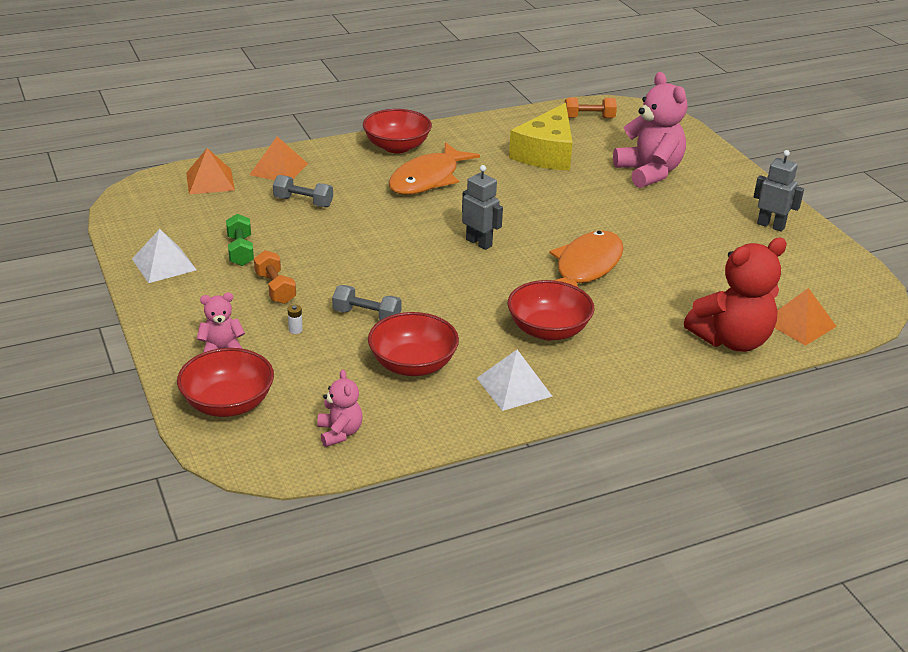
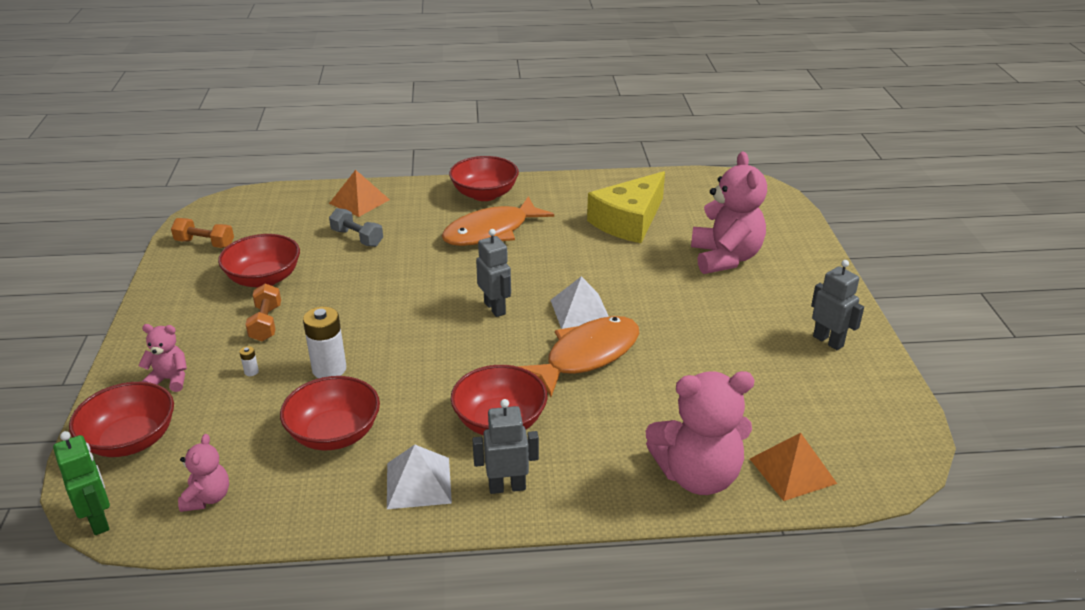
camera: 20 degrees right, 0 degrees up
(164, 264) = (188, 281): white pyramid -> white pyramid (580, 311)
(210, 181) = (290, 205): orange pyramid -> none
(240, 251) = (264, 279): green dumbbell -> red bowl
(255, 468) = (99, 520): none -> green robot
(367, 316) = (329, 369): grey dumbbell -> white battery
(589, 118) = (697, 189): orange dumbbell -> orange dumbbell (205, 243)
(589, 376) = (507, 487): none -> grey robot
(731, 340) = (697, 476): red teddy bear -> pink teddy bear

